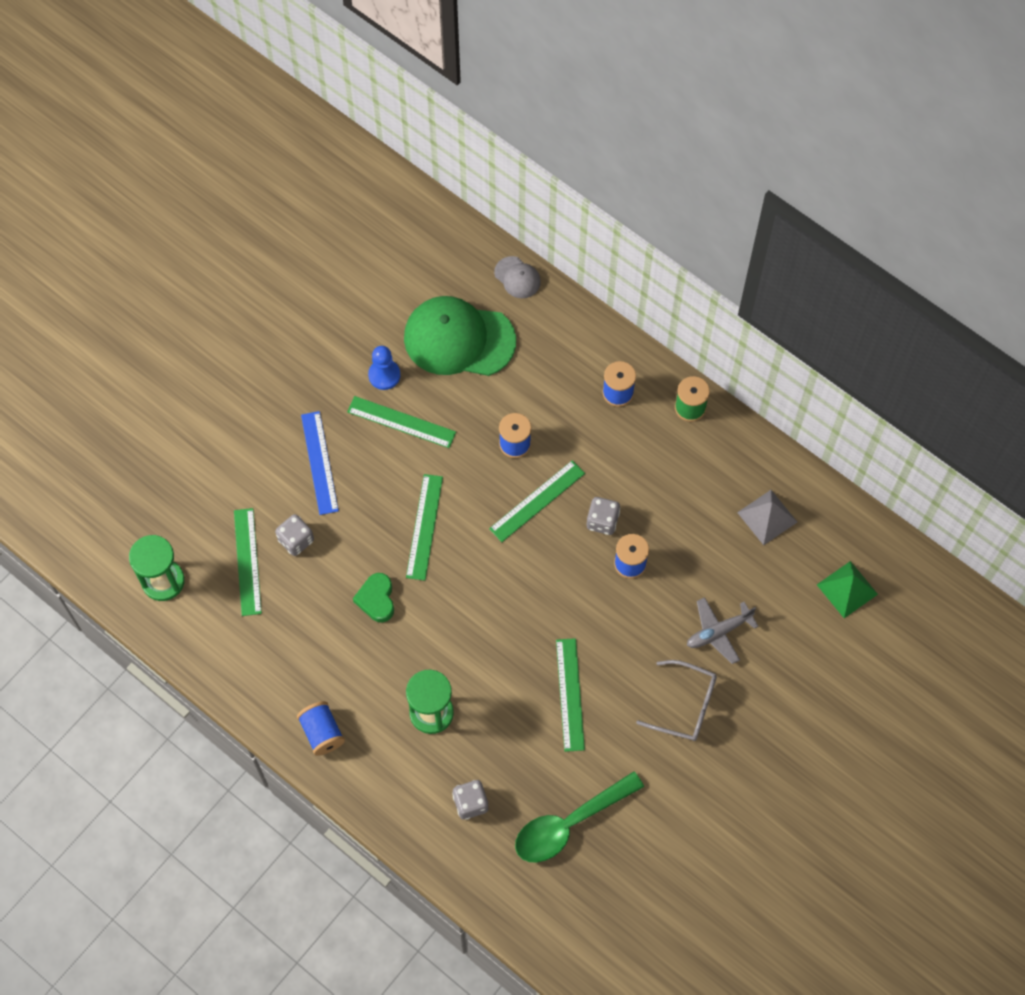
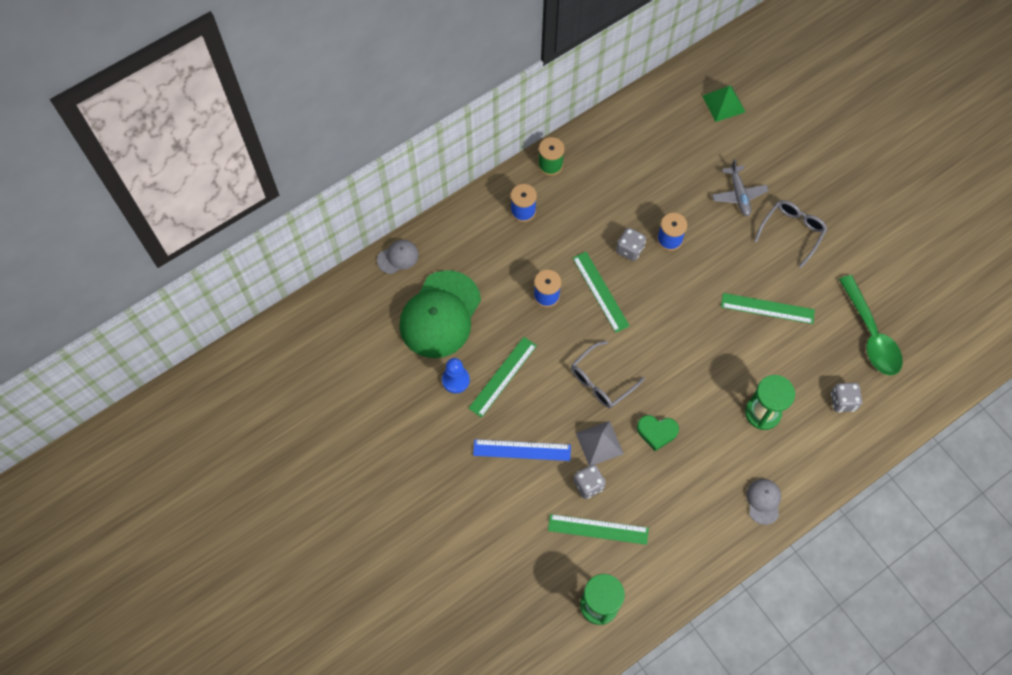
camera: 75 degrees left, 0 degrees up
(322, 733) = (763, 501): blue spool -> grey cap
(424, 527) = (601, 381): green ruler -> grey glasses
(767, 517) = (654, 138): grey pyramid -> grey pyramid (599, 443)

